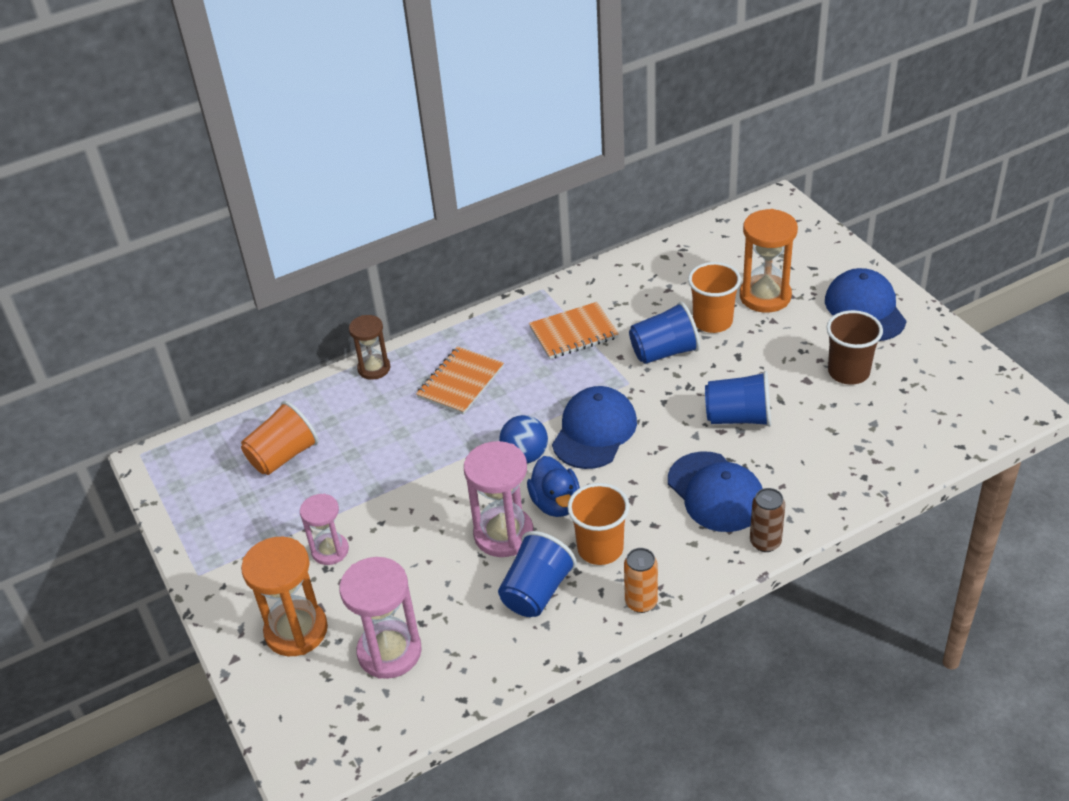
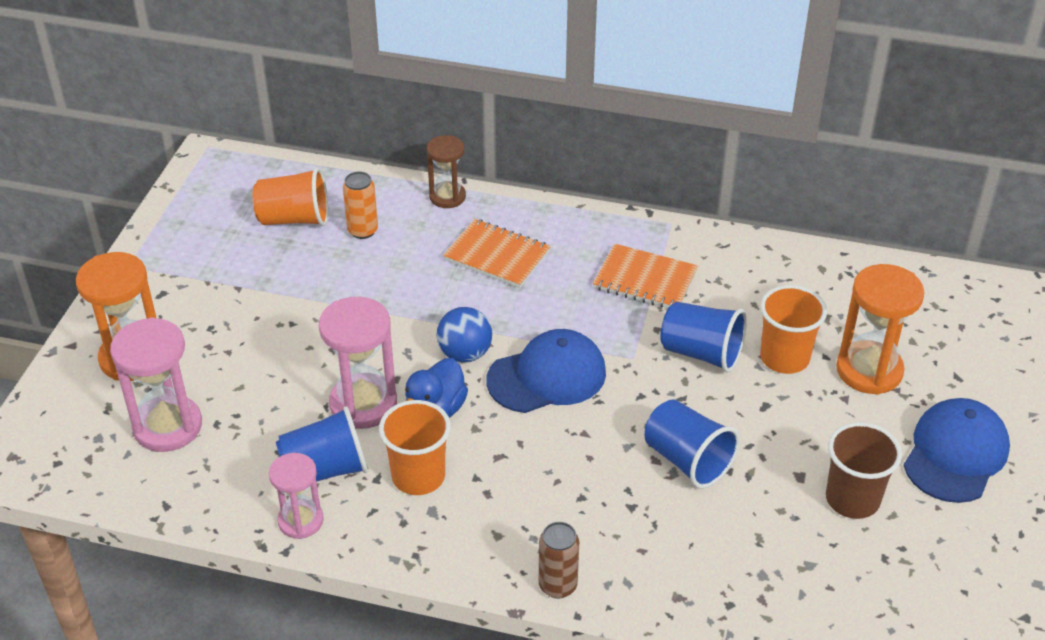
camera: 40 degrees right, 0 degrees up
(330, 550) = (230, 316): pink hourglass -> pink hourglass (300, 521)
(460, 382) = (497, 256): orange notebook -> orange notebook turned 45 degrees clockwise
(641, 602) = (389, 546): orange can -> orange can (363, 231)
(716, 492) = (576, 508): blue cap -> none

